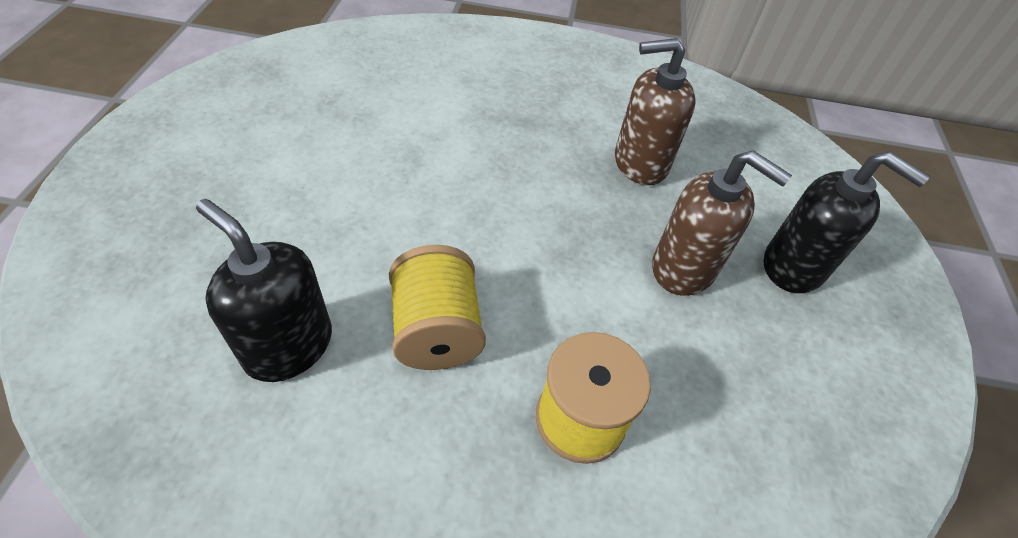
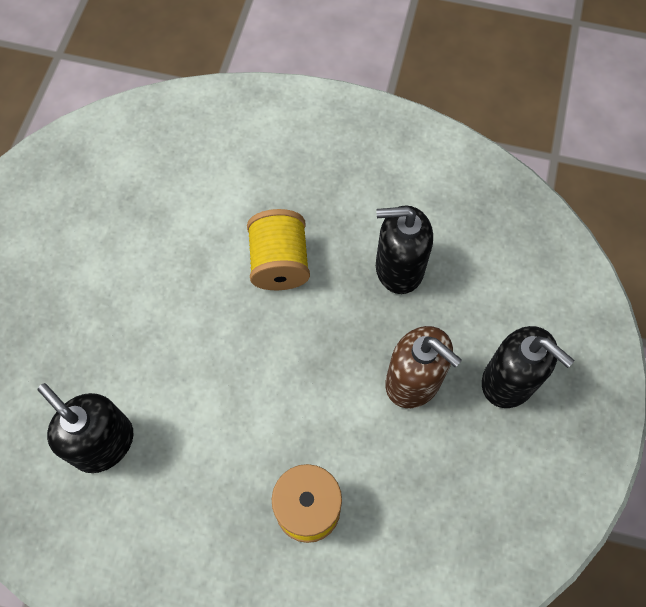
camera: 10 degrees right, 15 degrees up
(436, 330) = (210, 433): yellow spool -> yellow spool (279, 262)
(640, 163) = (399, 268): brown soap dispenser -> black soap dispenser

